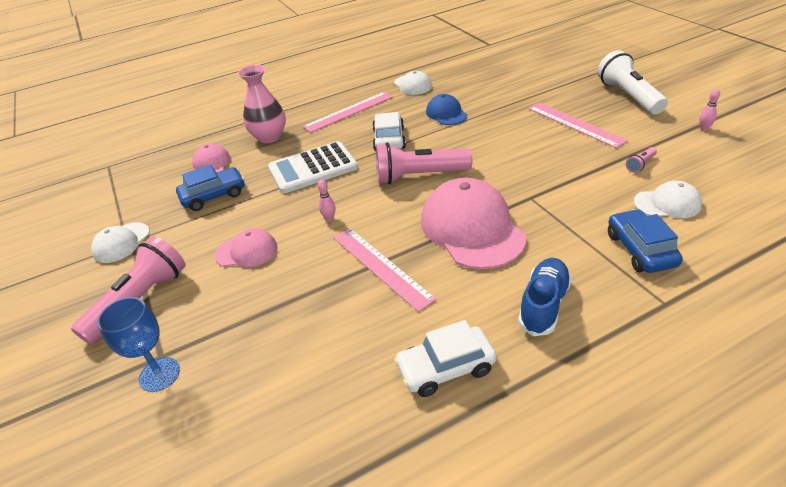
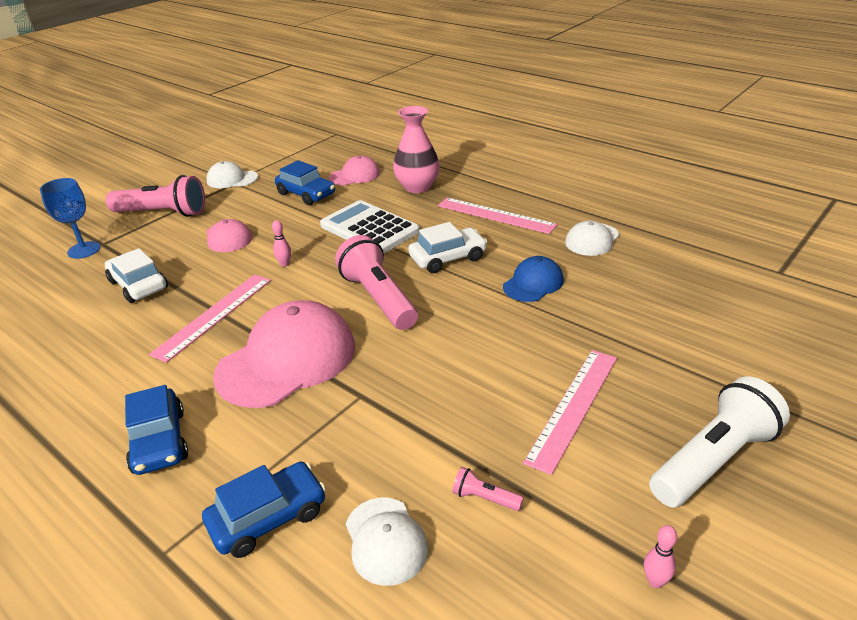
camera: 65 degrees right, 5 degrees down
(445, 368) = (74, 390): white car -> white car (138, 285)
(543, 305) = (159, 441): blue shoe -> blue car

